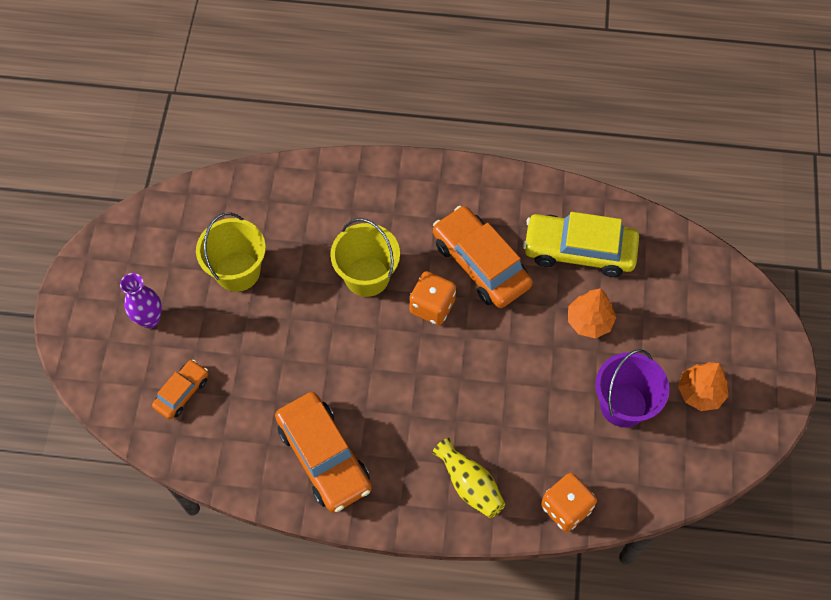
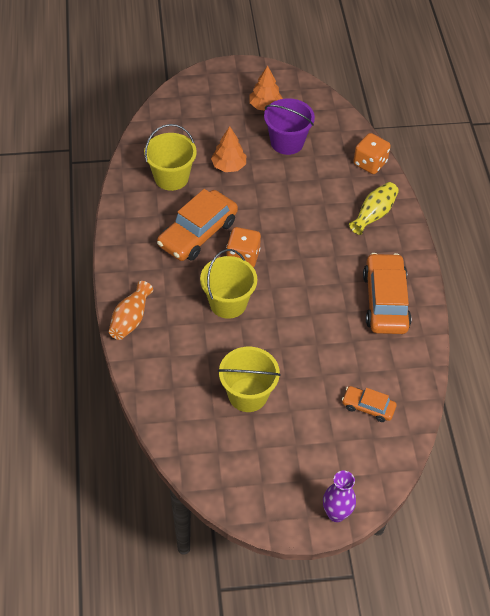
camera: 105 degrees left, 10 degrees down
(150, 319) = (311, 449): purple vase -> purple vase (336, 513)
(324, 457) = (385, 301): orange car -> orange car turned 45 degrees counterclockwise
(370, 175) = (130, 319): none -> orange vase
(579, 250) = (171, 177): yellow car -> yellow bucket

